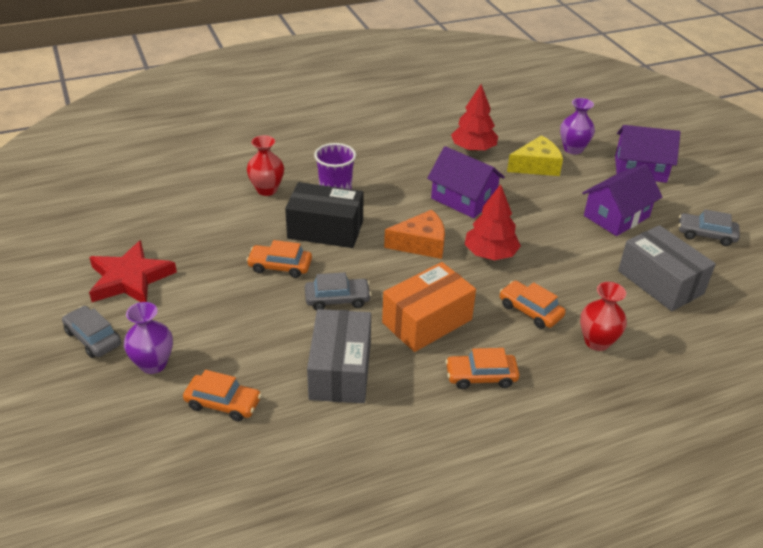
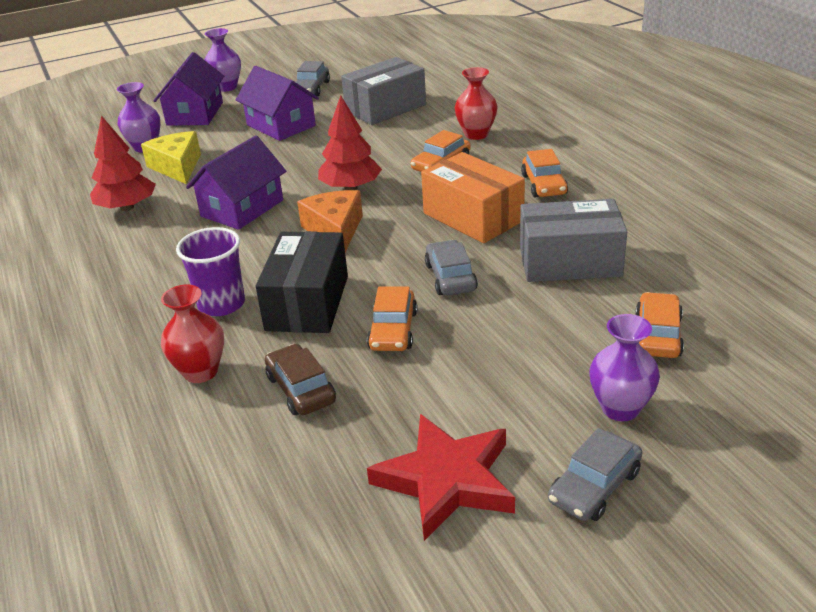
camera: 90 degrees left, 5 degrees down
(234, 227) = (301, 389): none -> brown car
(702, 183) = (226, 87): none -> purple vase

